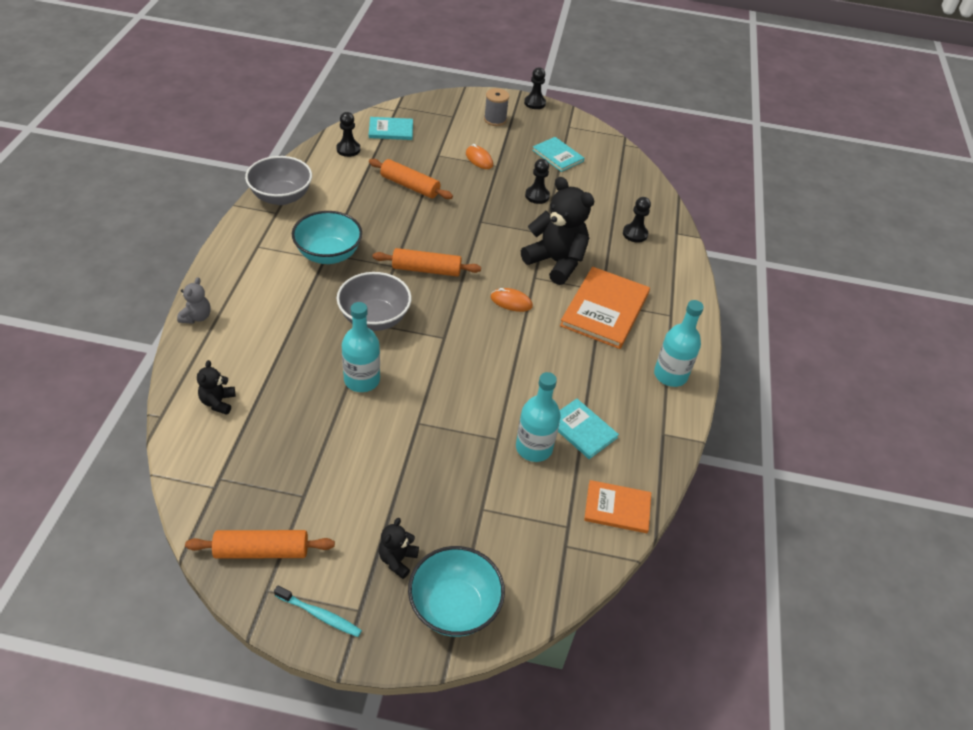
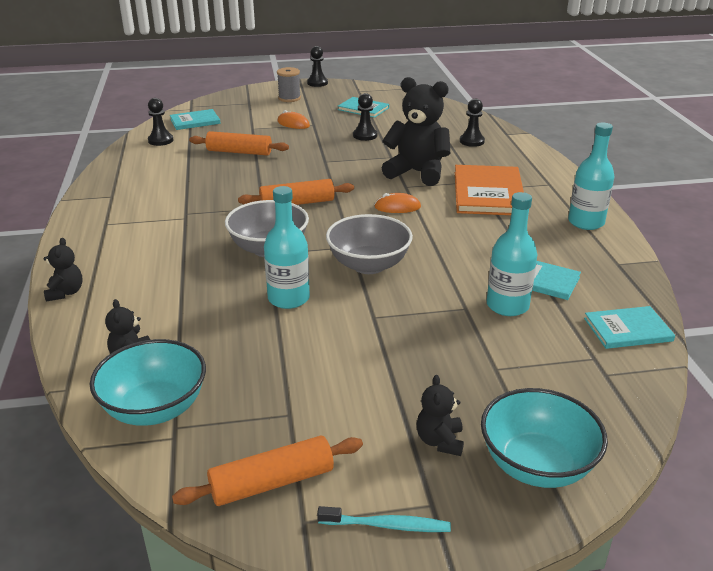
camera: 15 degrees left, 15 degrees down
(196, 317) = (65, 293): grey teddy bear -> black teddy bear
(281, 197) = (110, 184): grey bowl -> grey bowl (368, 265)
(328, 254) = (187, 213): turquoise bowl -> turquoise bowl (155, 408)
(617, 508) = (627, 329): orange book -> turquoise book

